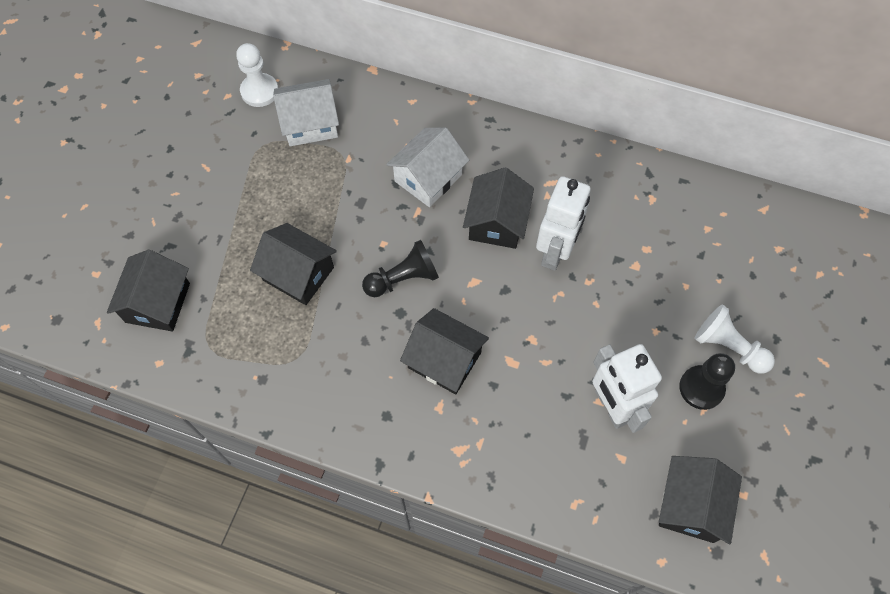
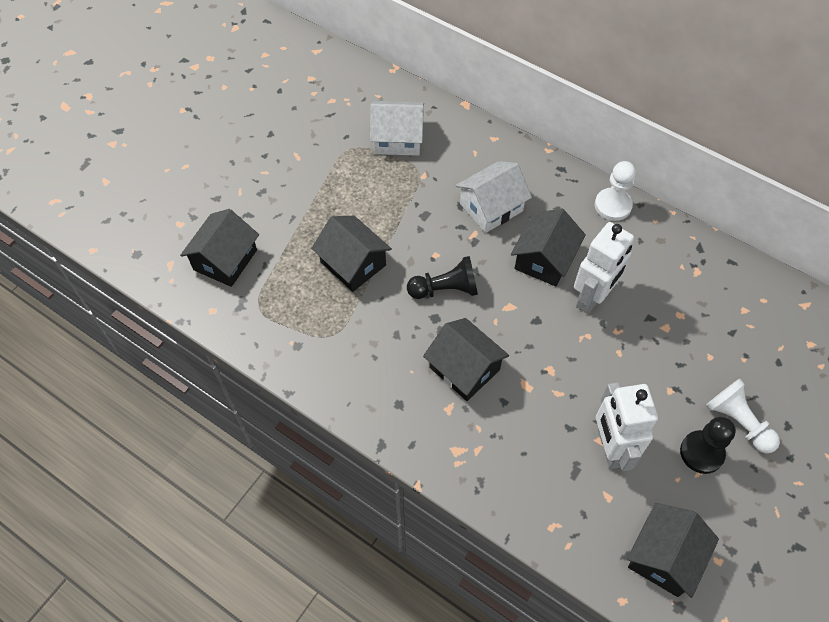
camera: 15 degrees right, 5 degrees down
(259, 91) = (360, 102): white pawn -> white pawn (613, 205)

